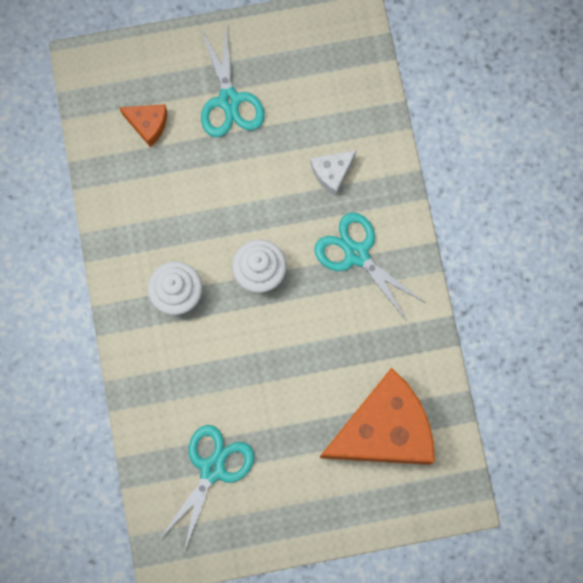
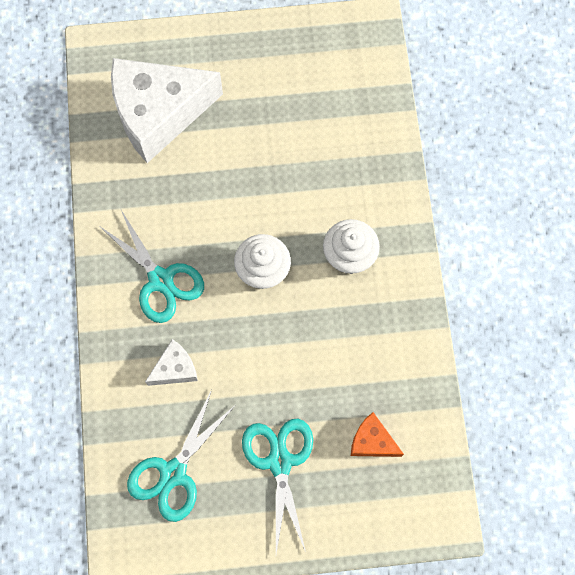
camera: 175 degrees left, 5 degrees down
(212, 469) = (324, 92): turquoise scissors -> turquoise scissors (173, 473)
(383, 429) = (159, 113): orange cheese -> white cheese

